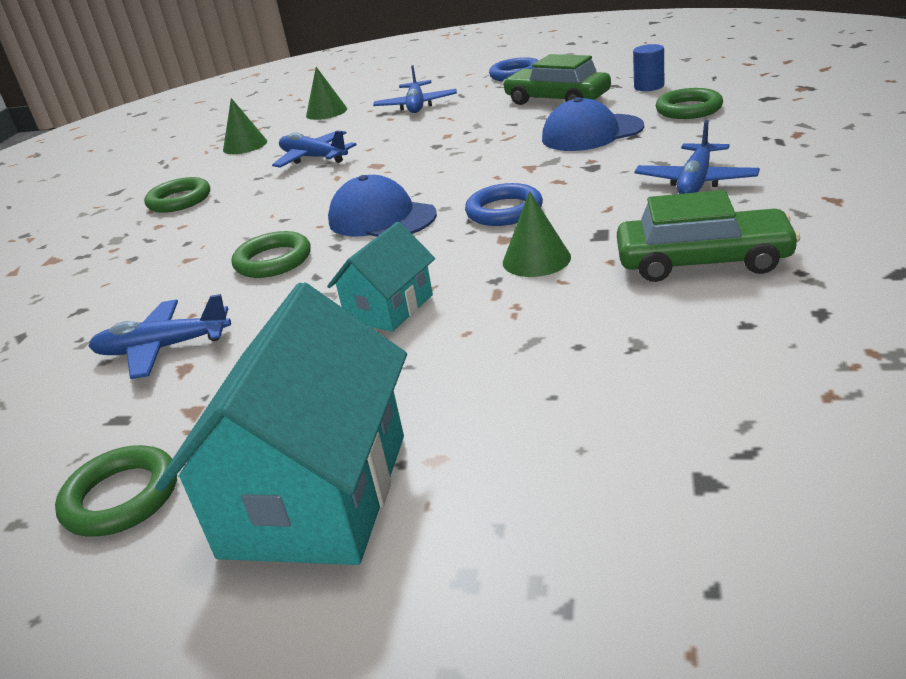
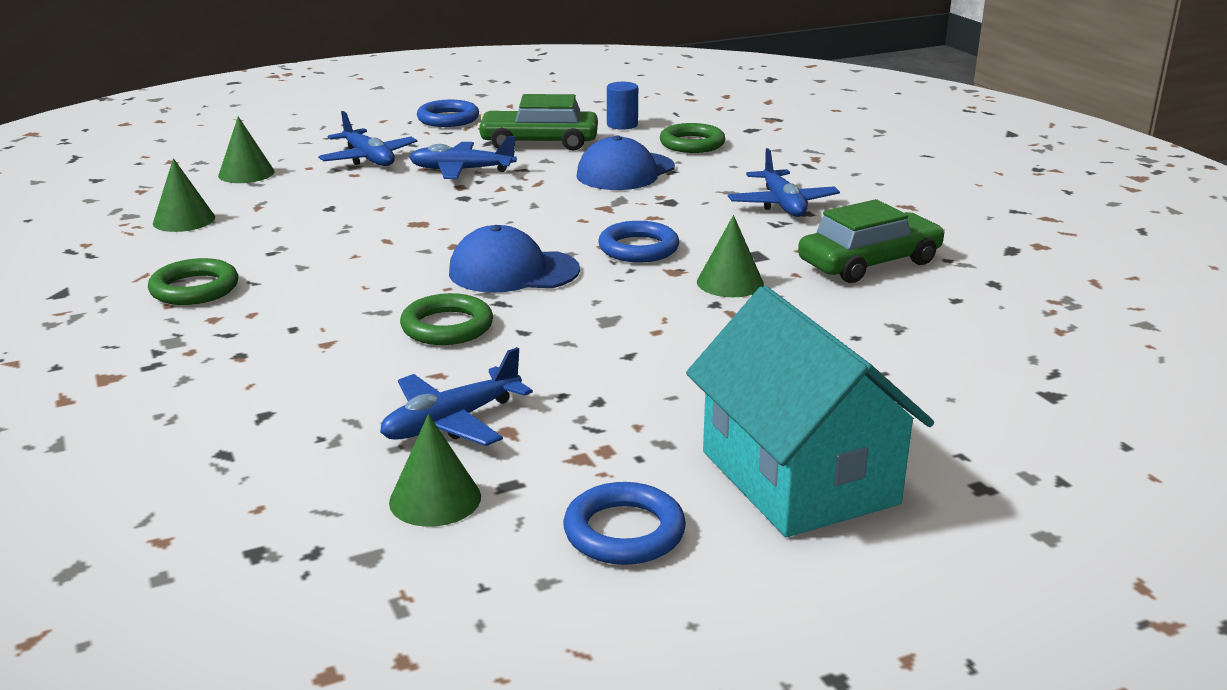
camera: 40 degrees left, 5 degrees down
(62, 416) = (435, 499): none -> green cone
(121, 497) = (624, 532): green ring -> blue ring
(314, 158) = (319, 224): blue plane -> blue plane (462, 170)
(389, 308) = (649, 342): turquoise house -> none

